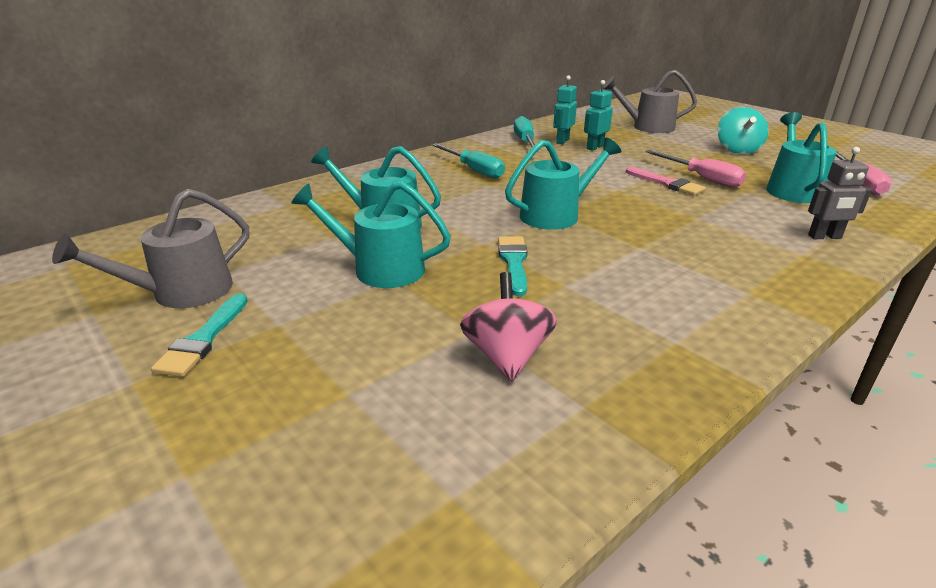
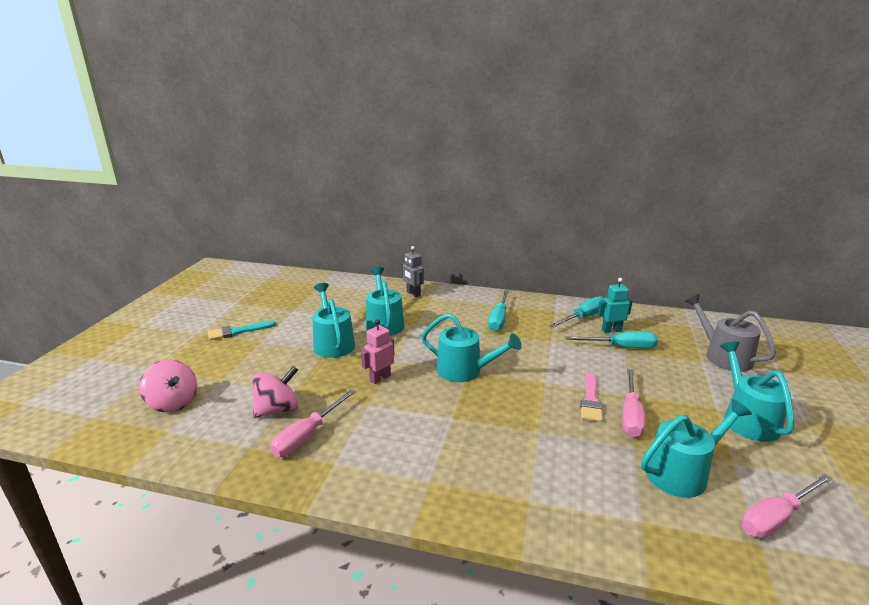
camera: 55 degrees right, 5 degrees down
(182, 292) = (269, 310): grey watering can -> none
(358, 470) = (173, 403): none -> pink spinning top
(513, 262) = (380, 378): turquoise brush -> pink robot
(594, 147) = (621, 347): turquoise robot -> turquoise screwdriver
(598, 347) = (307, 436): none -> pink screwdriver
(737, 150) = (747, 419): turquoise spinning top -> turquoise watering can
(824, 237) = (583, 509): grey robot -> grey robot (413, 293)

